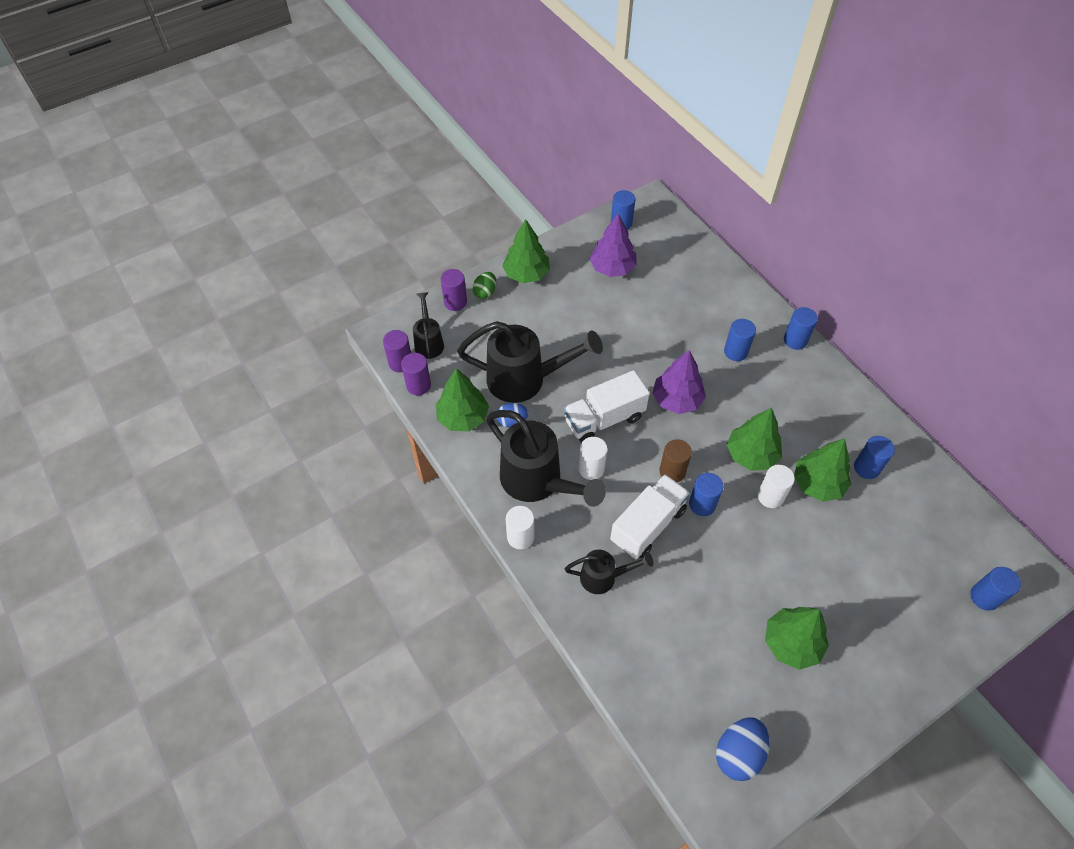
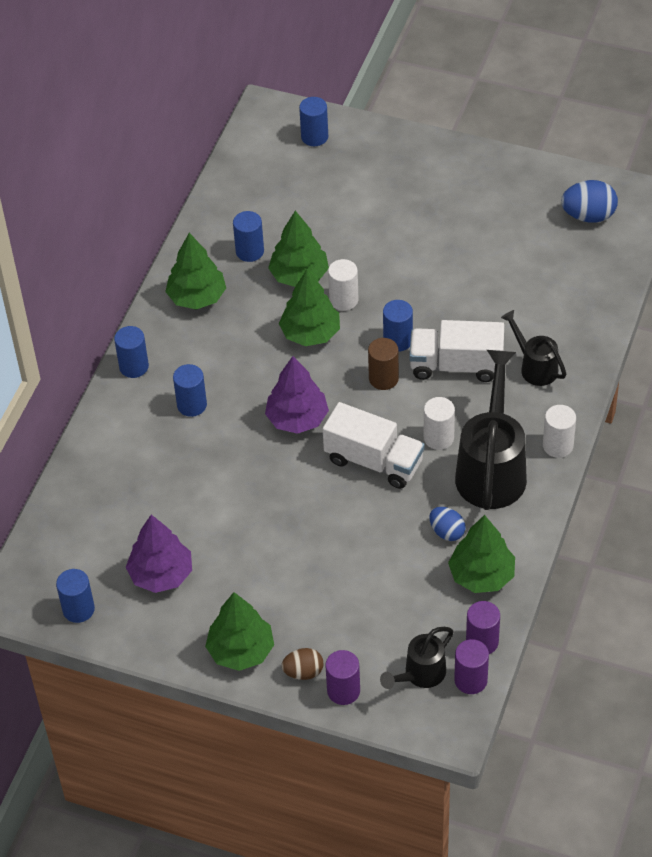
camera: 125 degrees left, 5 degrees down
(485, 292) = (303, 672): green egg -> brown egg
(525, 379) = (387, 555): black watering can -> none
(791, 643) = (470, 226): green tree -> green tree (197, 297)

